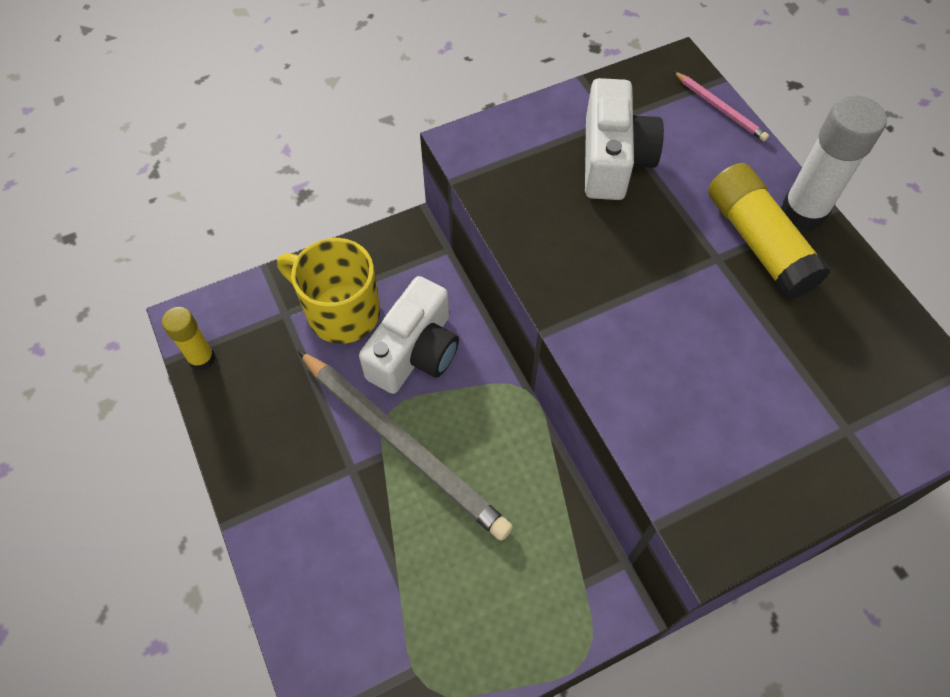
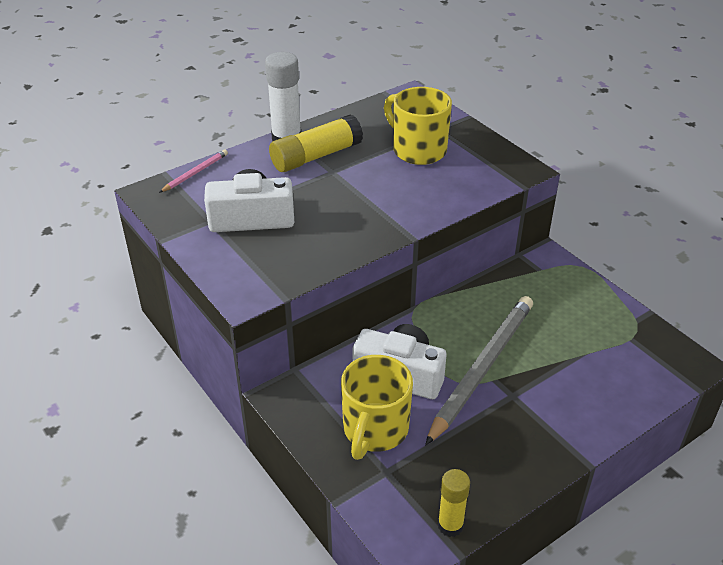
camera: 100 degrees left, 20 degrees down
(775, 382) = (418, 150): none -> yellow mug

